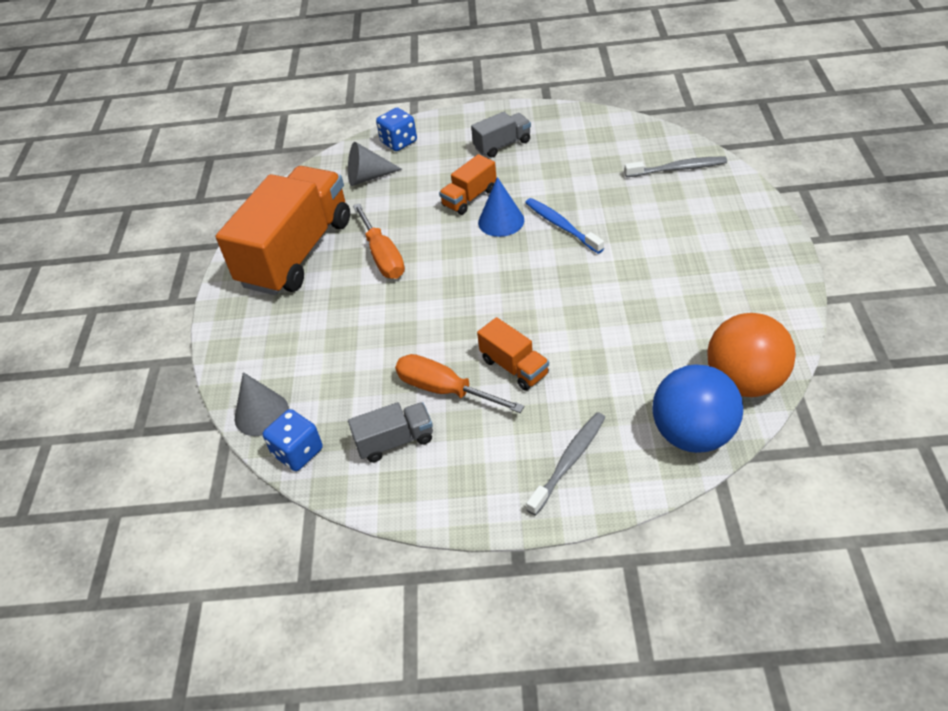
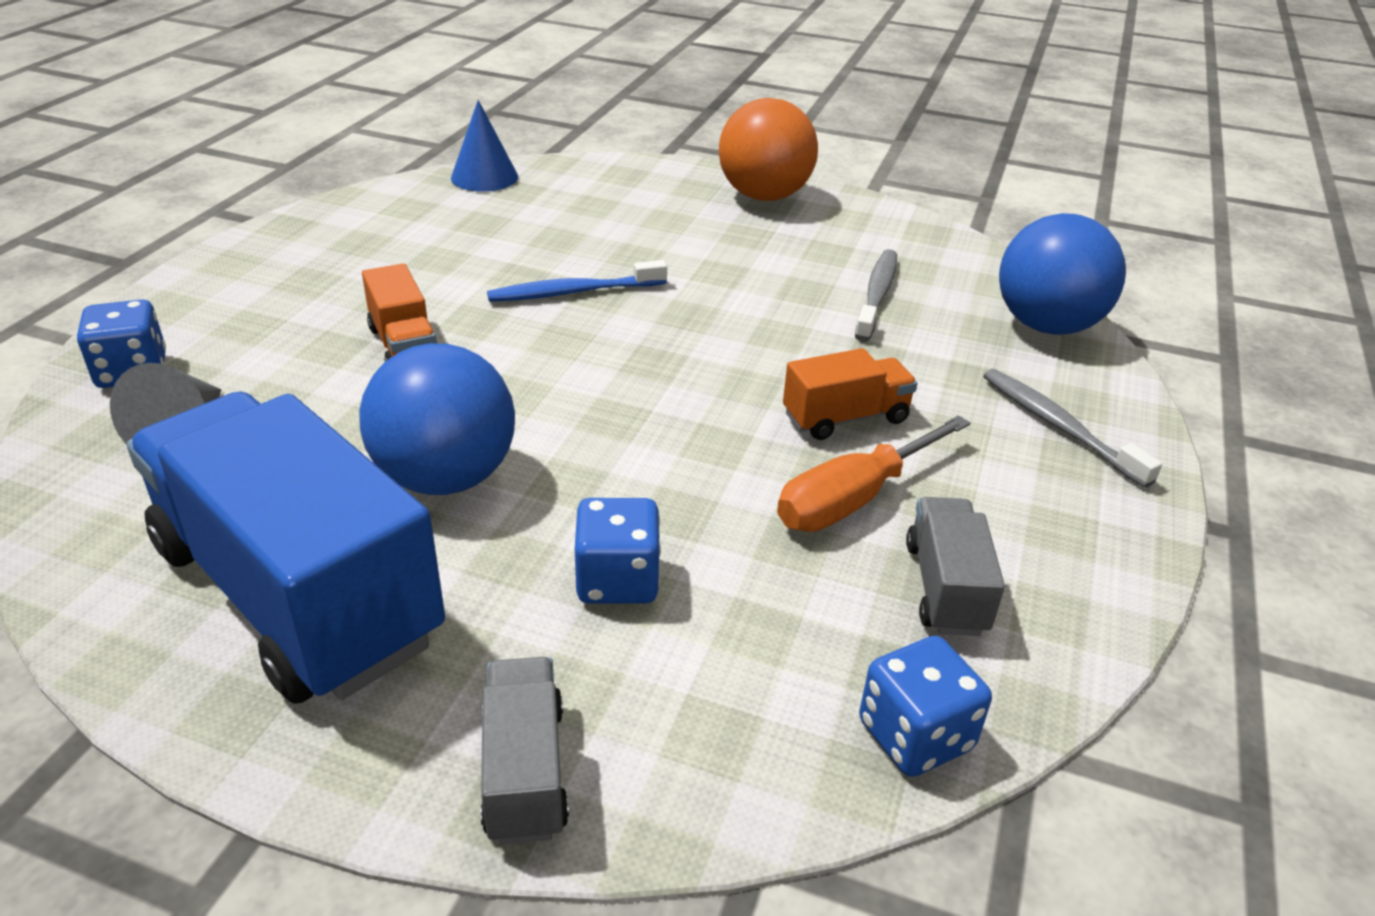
camera: 75 degrees left, 10 degrees down
(261, 413) = (771, 774): grey cone -> none
(297, 253) = (297, 593): orange truck -> blue truck
(345, 332) = (617, 580): none -> blue dice
(382, 256) = (446, 478): orange screwdriver -> blue ball
(501, 221) = (501, 335): blue cone -> blue cone (484, 177)
(502, 145) = (312, 280): grey truck -> grey truck (525, 771)
(678, 169) = (558, 186): grey toothbrush -> grey toothbrush (877, 295)
(744, 381) = (976, 270): orange ball -> orange ball (764, 196)

